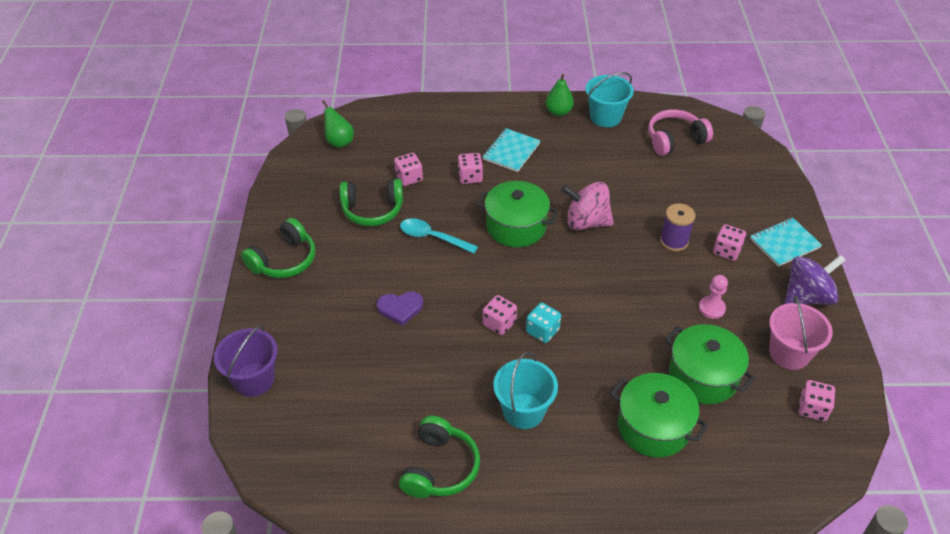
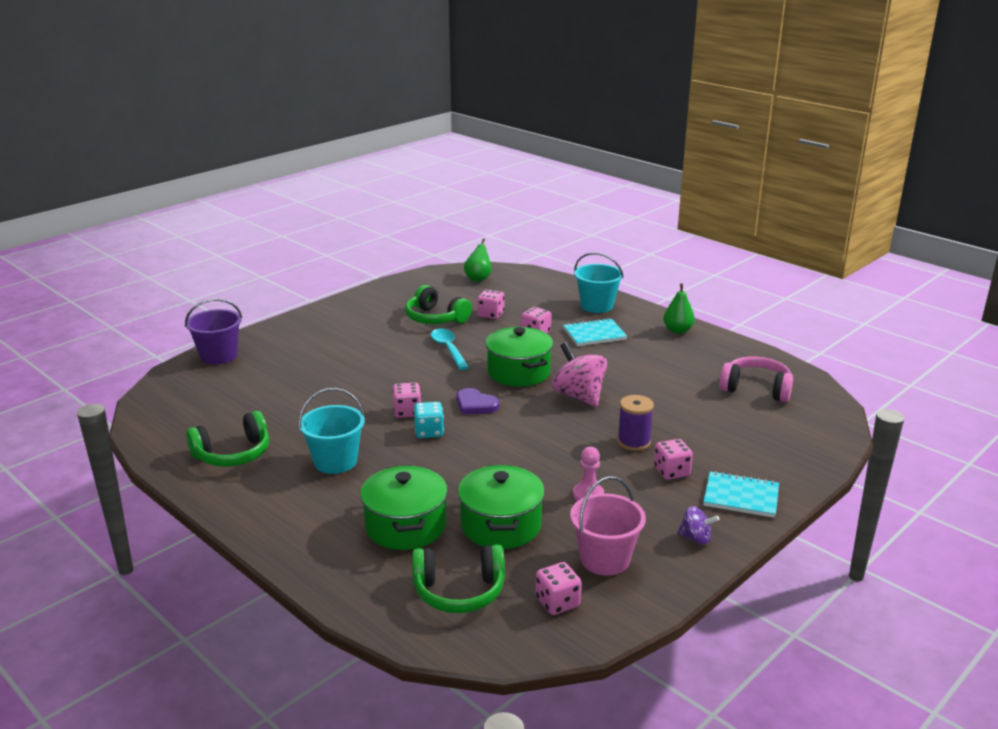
camera: 45 degrees right, 20 degrees down
(284, 260) = (337, 315): green headphones -> green headphones (459, 591)
(400, 308) = (360, 371): purple heart -> purple heart (475, 405)
(605, 117) = (715, 350): turquoise bucket -> turquoise bucket (597, 306)
(807, 296) = (695, 538): purple spinning top -> purple spinning top, size x0.53

